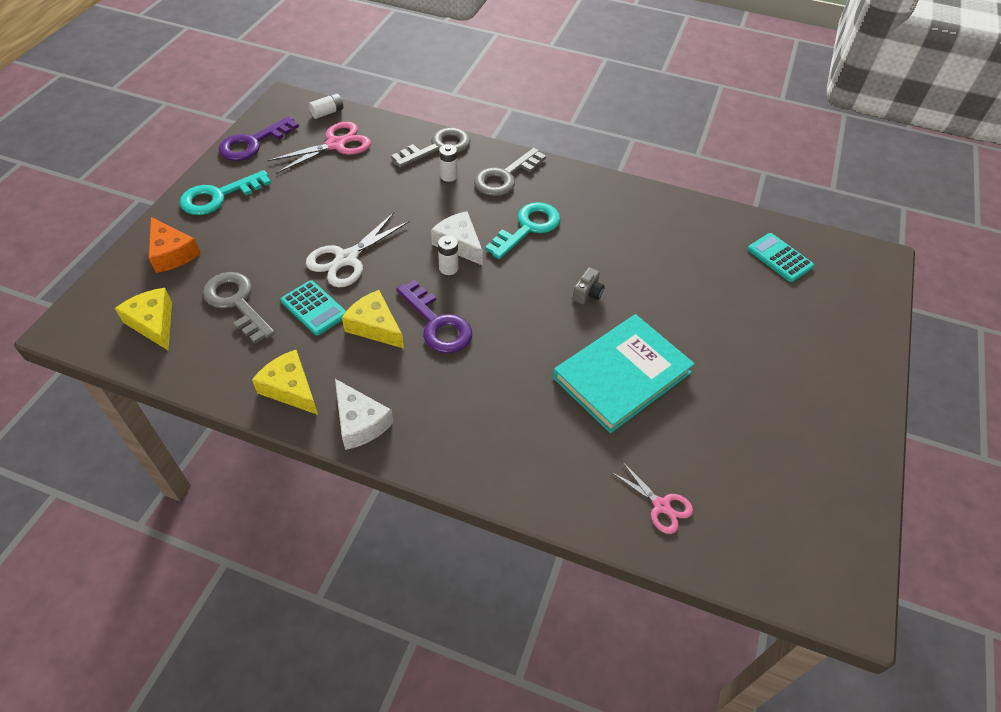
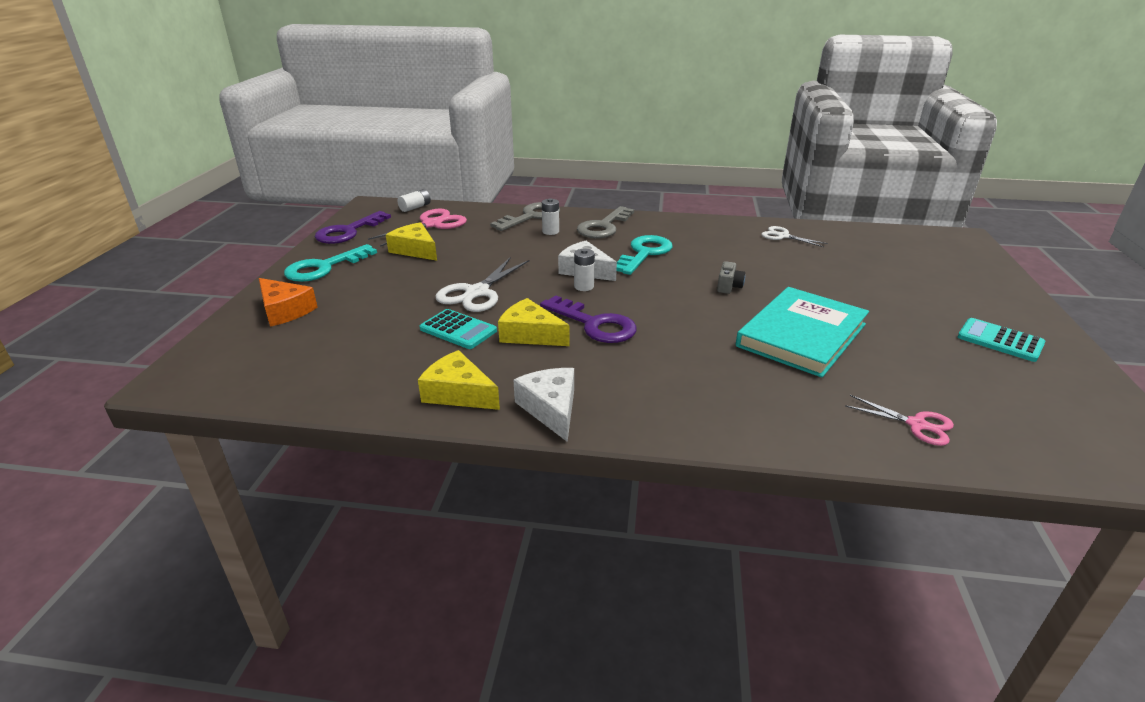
camera: 10 degrees left, 20 degrees down
(153, 323) = (278, 364): yellow cheese -> yellow cheese (415, 250)
(237, 303) = (370, 337): grey key -> none
(360, 422) = (551, 409): white cheese -> white cheese turned 150 degrees counterclockwise
(683, 224) = (783, 236): none -> white scissors
(780, 258) = (881, 246): turquoise calculator -> turquoise calculator (1000, 340)

